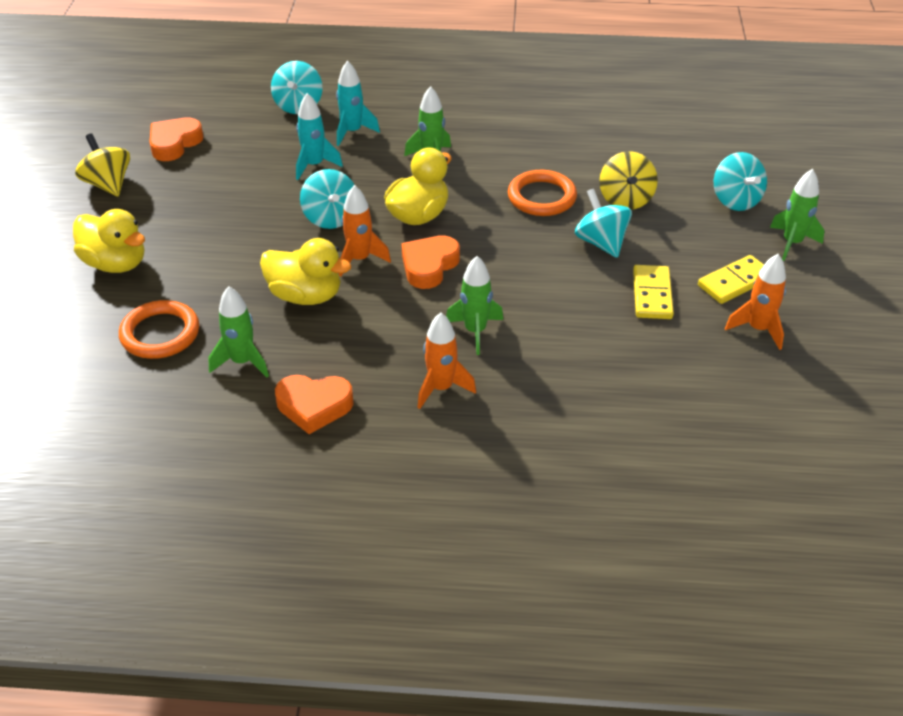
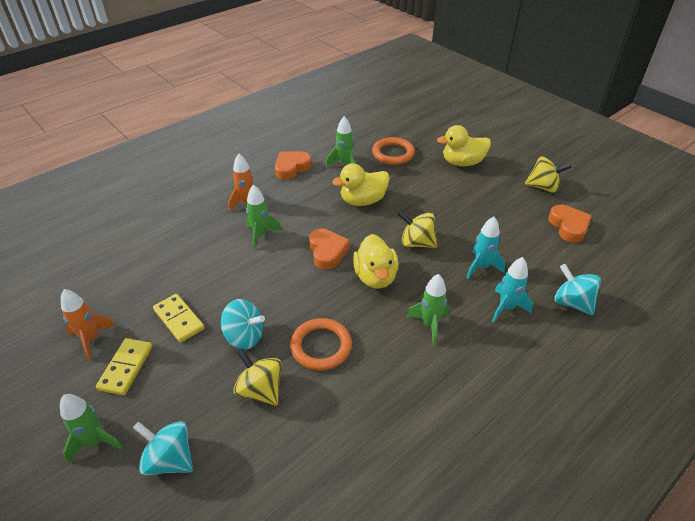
camera: 135 degrees right, 0 degrees up
(330, 218) = (417, 243): turquoise spinning top -> yellow spinning top
(360, 259) = (366, 232): orange rocket -> none

